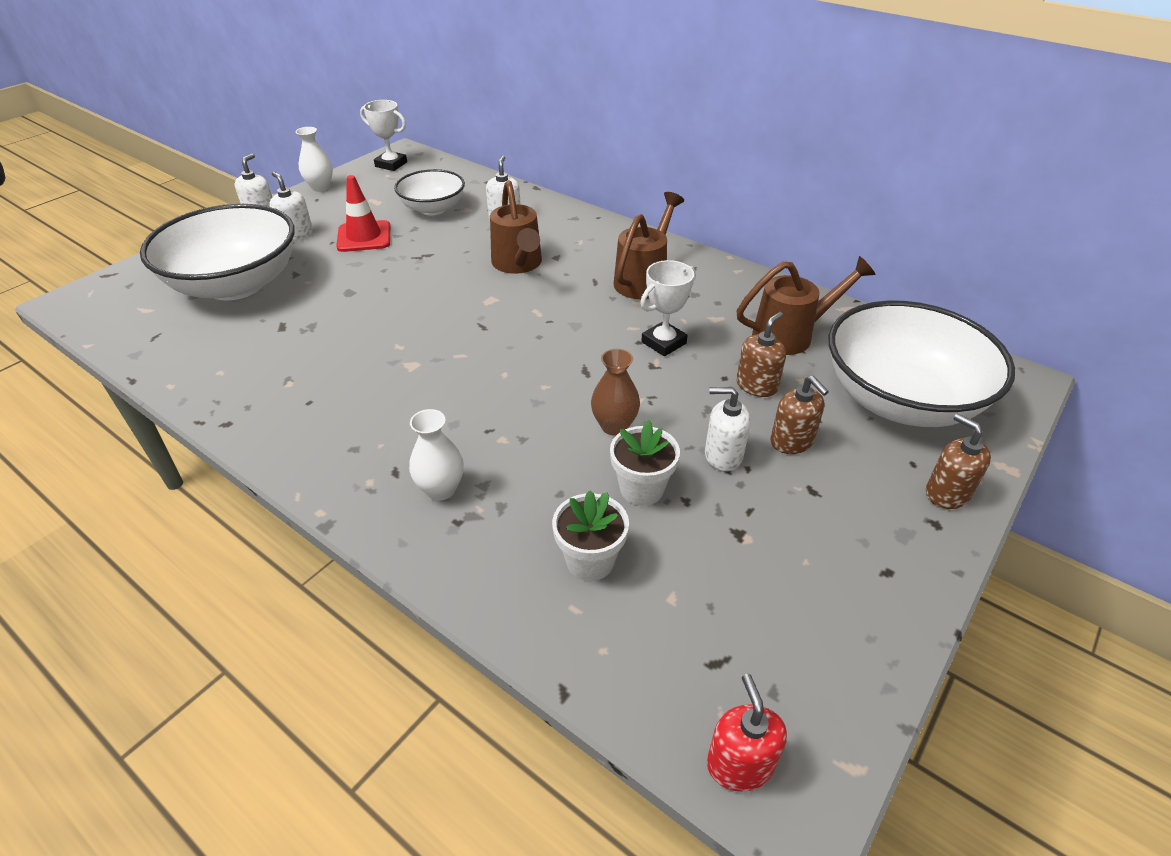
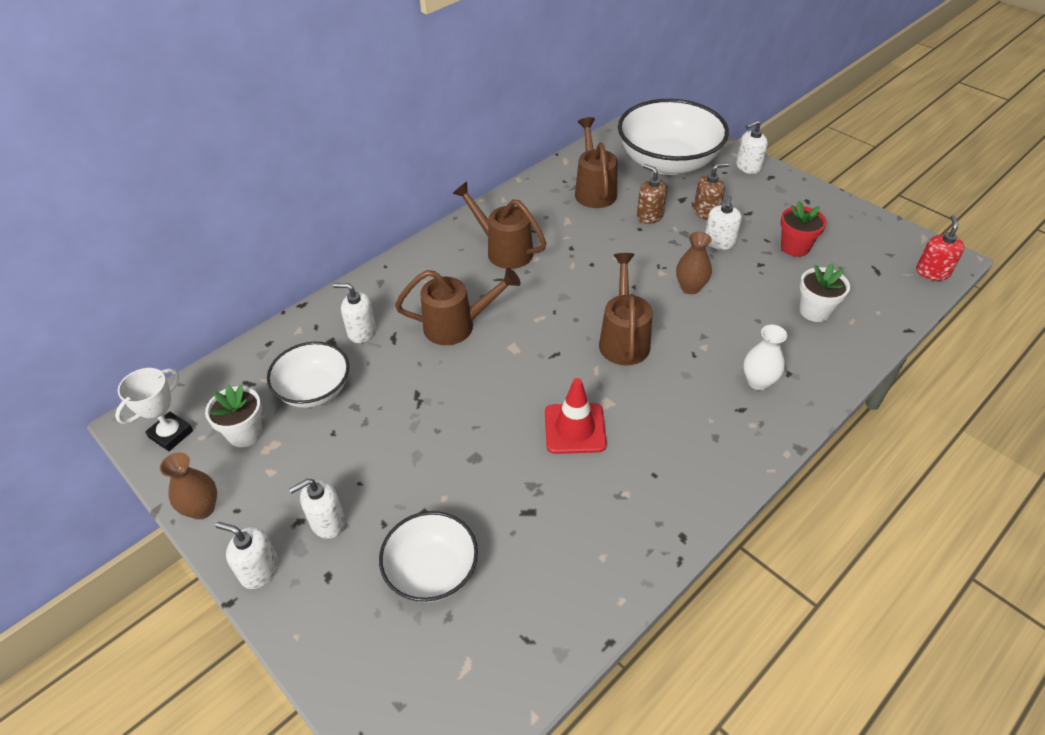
camera: 80 degrees left, 5 degrees up
(236, 284) = (432, 571): white bowl -> white bowl, size x0.57
(320, 187) = (202, 508): white vase -> brown vase
(364, 237) = (358, 451): red traffic cone -> red traffic cone (575, 428)
(509, 372) = (623, 339): none -> brown watering can
(641, 489) = (751, 282): white flower pot -> white flower pot (245, 433)
(664, 343) = (595, 251): white trophy -> none
(739, 764) = (932, 272): red soap dispenser -> red soap dispenser turned 105 degrees clockwise
(742, 545) = (795, 247): none -> red flower pot
(947, 493) = (748, 167): brown soap dispenser -> white soap dispenser

